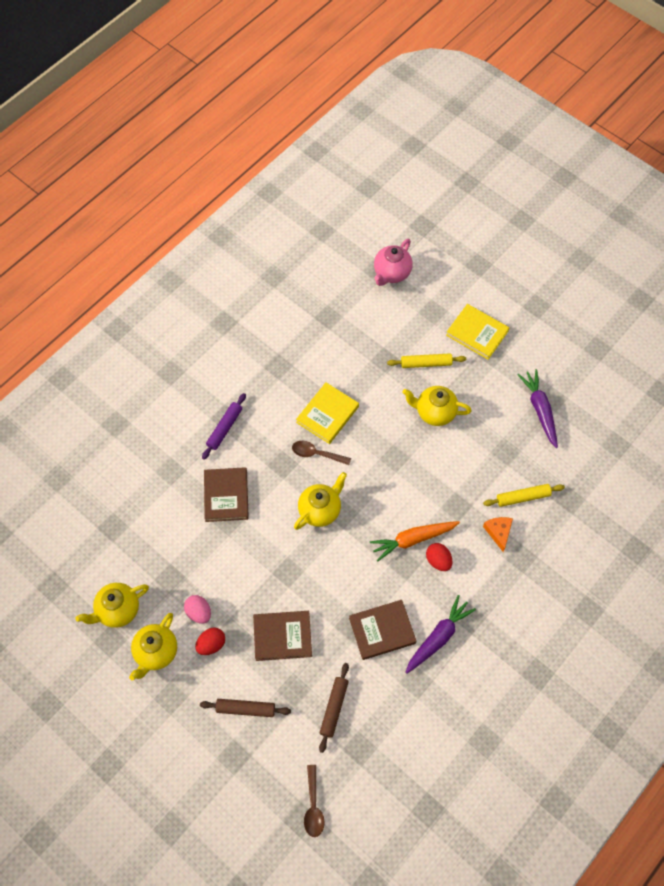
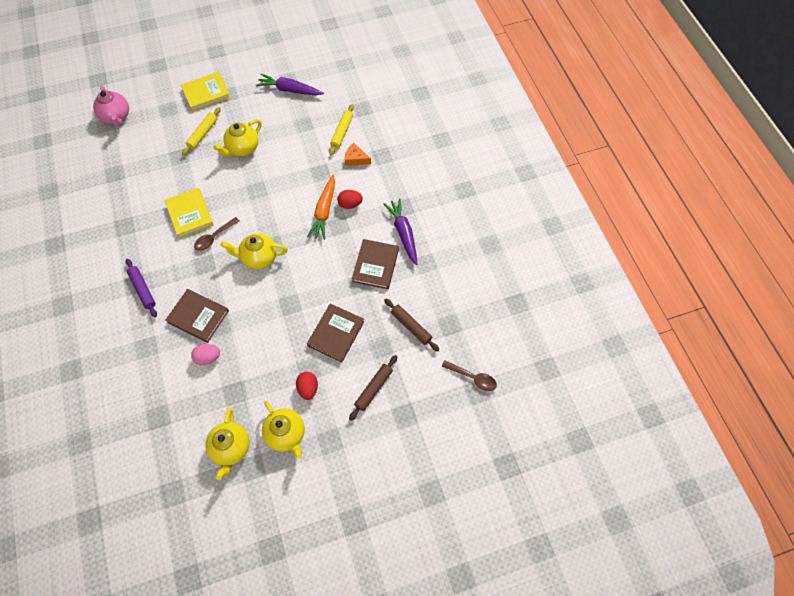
camera: 60 degrees left, 0 degrees up
(199, 612) = (277, 385): pink egg -> pink egg (208, 357)
(320, 510) = (259, 258): yellow teapot -> yellow teapot turned 75 degrees counterclockwise

